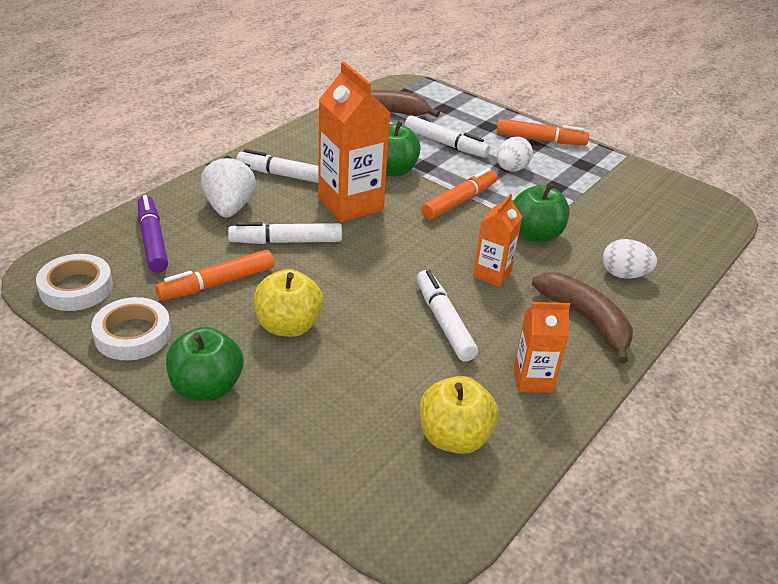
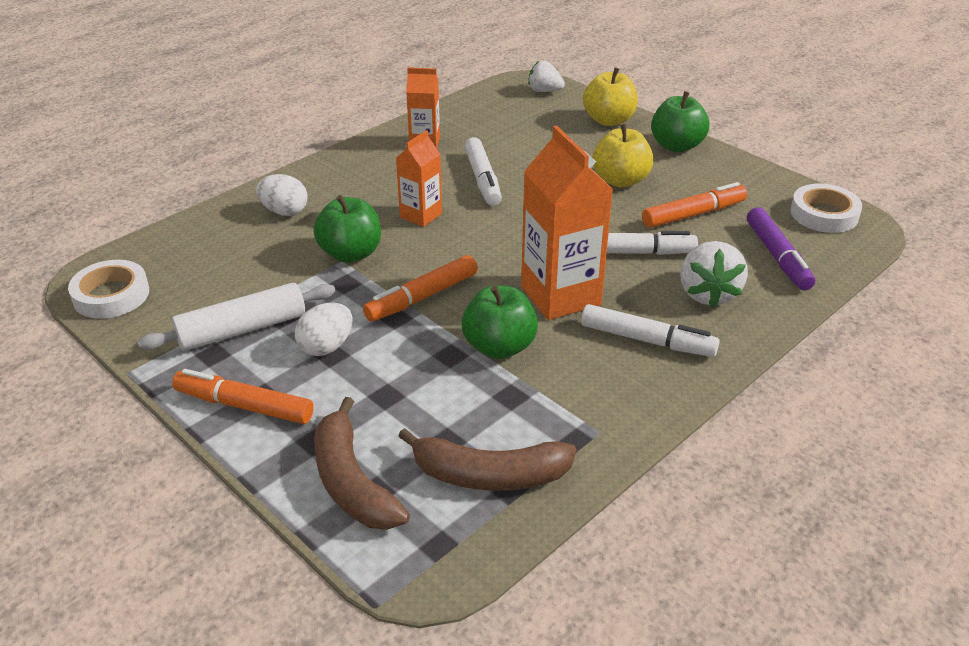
camera: 170 degrees left, 0 degrees up
(132, 334) = (750, 178): white tape -> white tape (111, 295)
(393, 512) = (544, 91): none -> white strawberry
(445, 144) = (405, 397): white marker -> none
(454, 437) = (497, 117): yellow apple -> yellow apple (608, 120)
(576, 178) = (242, 329): none -> white rolling pin
(585, 320) = (353, 177): brown banana -> brown banana (352, 482)

